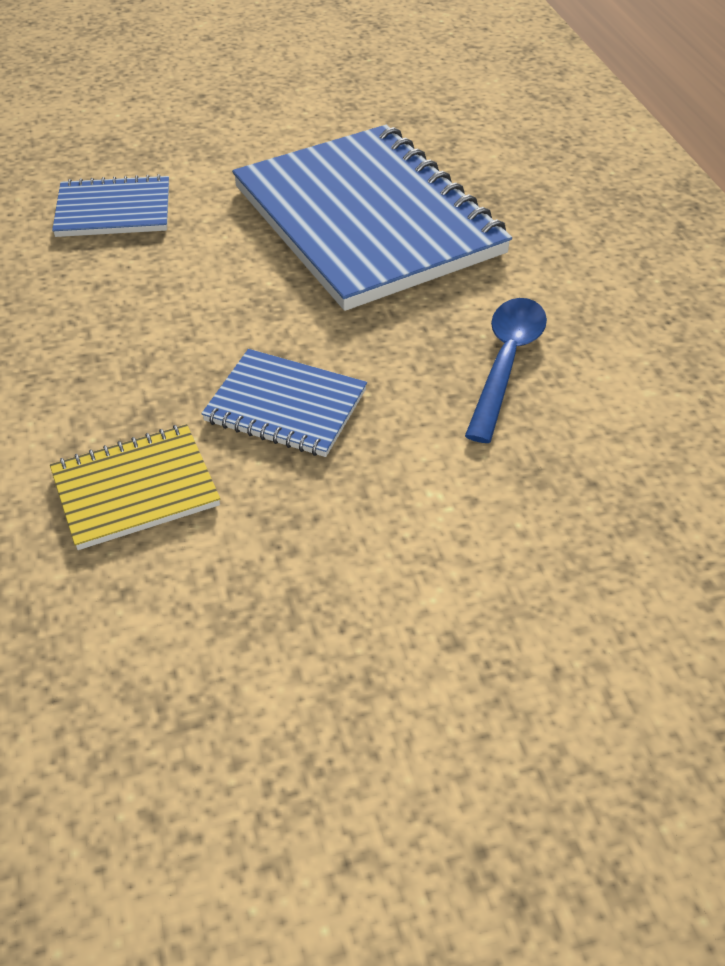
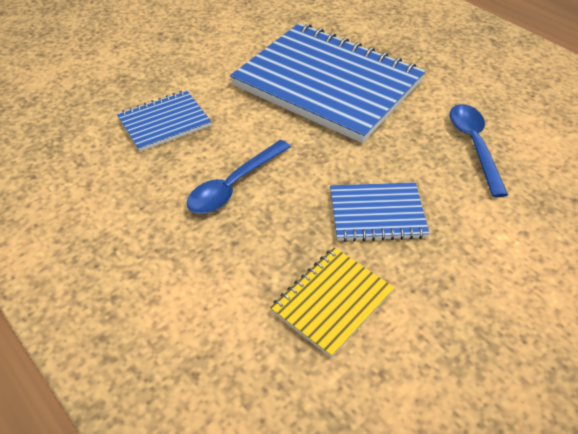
camera: 25 degrees left, 0 degrees up
(135, 312) = (234, 185): none -> blue spoon

